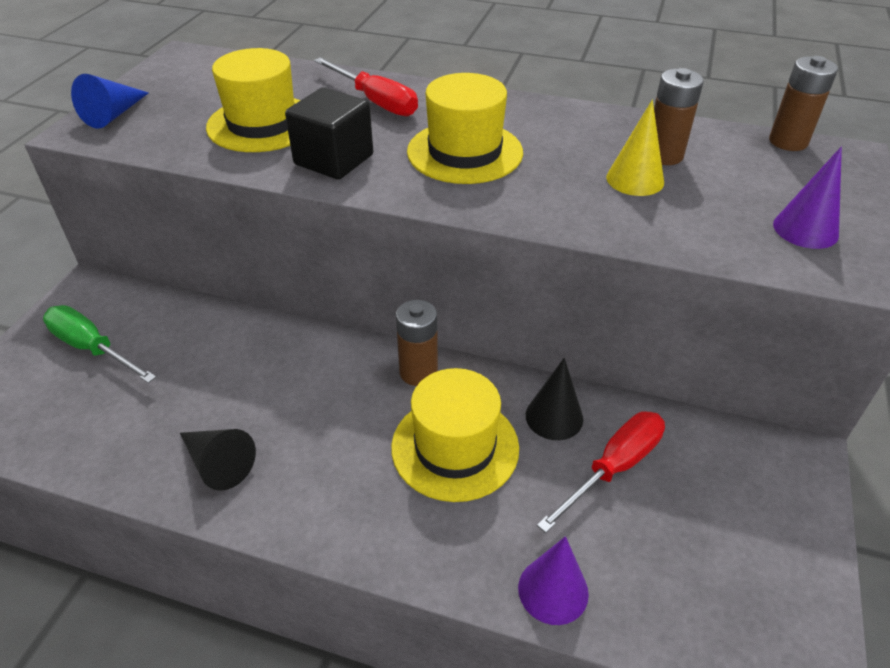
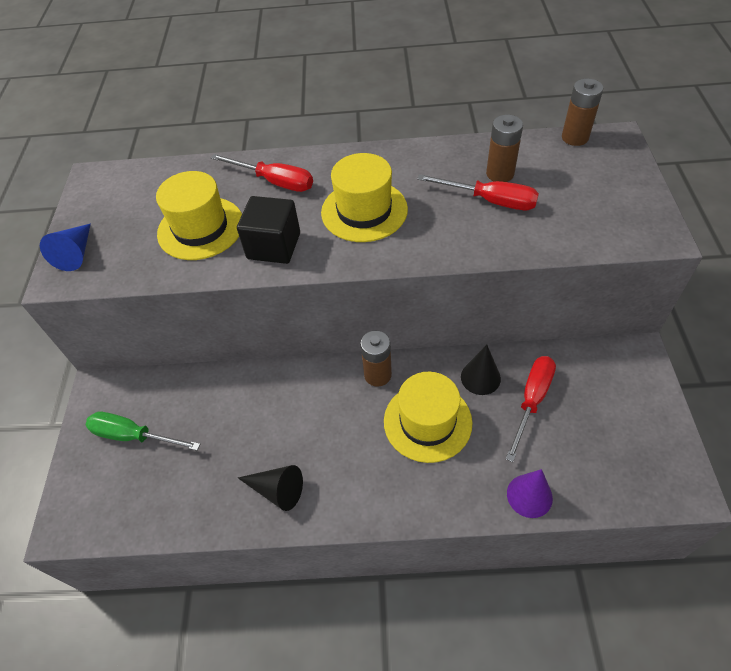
camera: 15 degrees left, 10 degrees up
(635, 179) = (490, 201): yellow cone -> red screwdriver
(805, 229) = (612, 210): purple cone -> none

